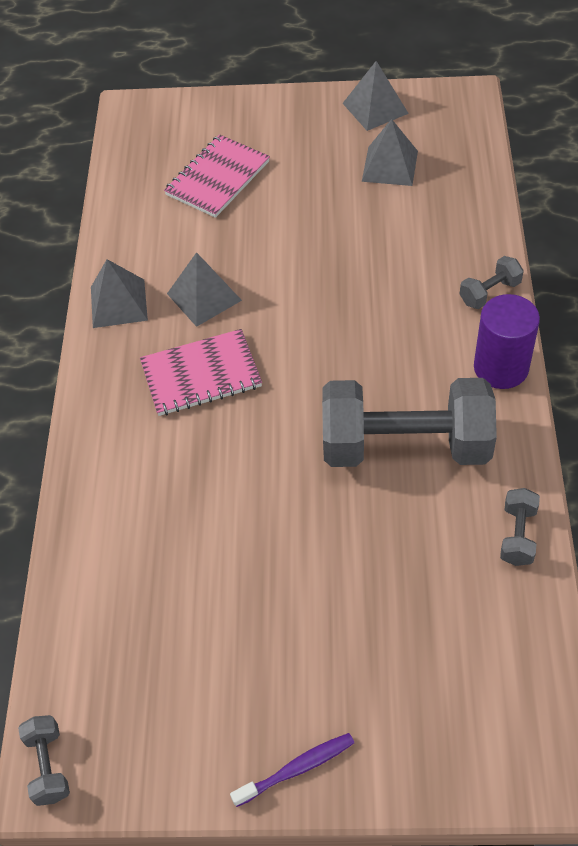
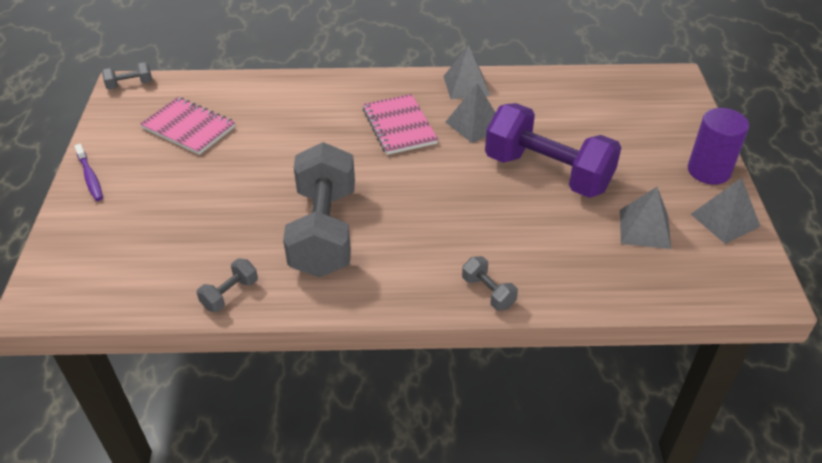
camera: 85 degrees right, 10 degrees down
(217, 178) = (605, 126): pink notebook -> pink notebook (189, 128)
(300, 234) = (547, 173): none -> purple dumbbell
(501, 367) = (400, 295): purple cylinder -> purple cylinder (708, 171)
(517, 535) = (230, 294): grey dumbbell -> grey dumbbell turned 60 degrees counterclockwise

